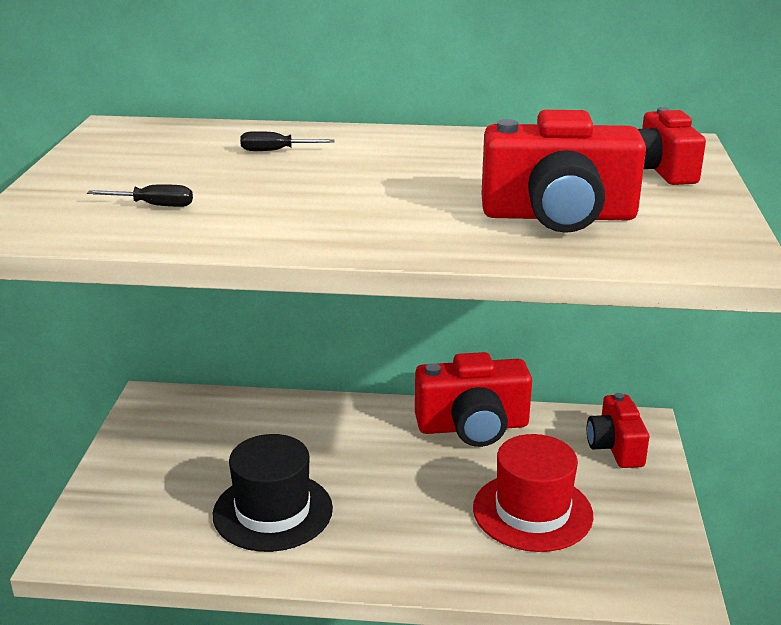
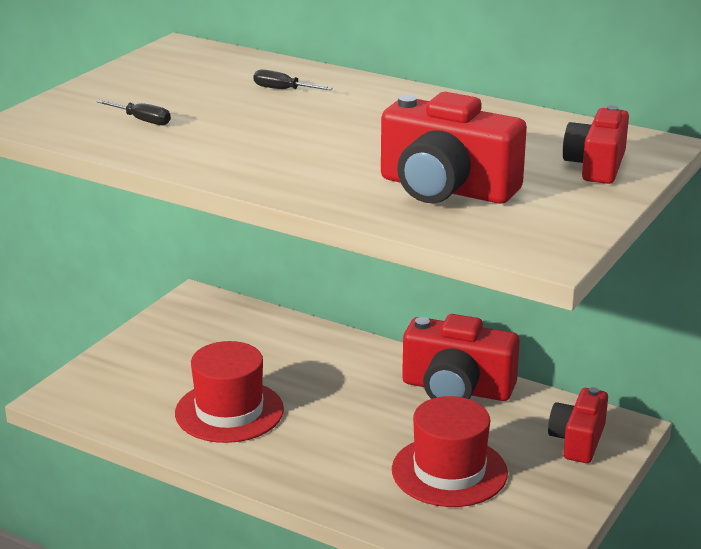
camera: 25 degrees right, 0 degrees up
(272, 511) = (229, 411): black hat -> red hat

